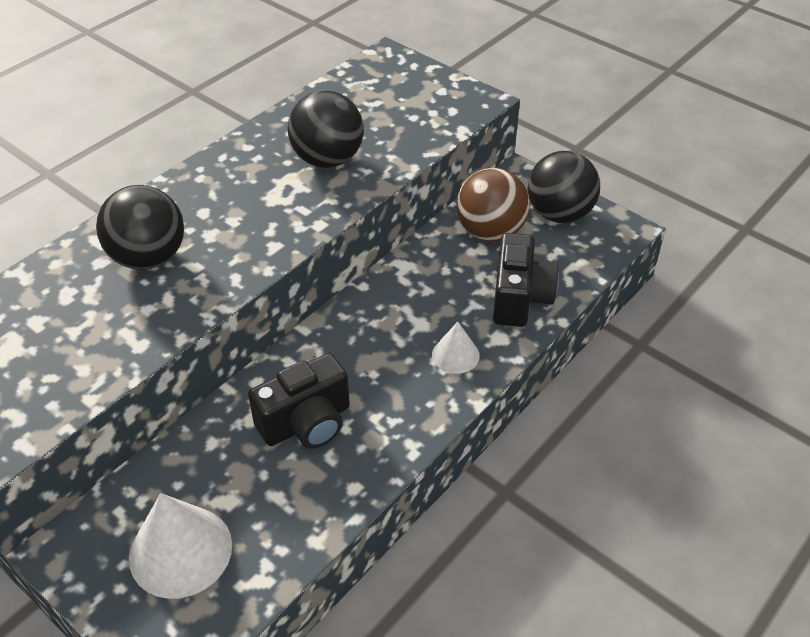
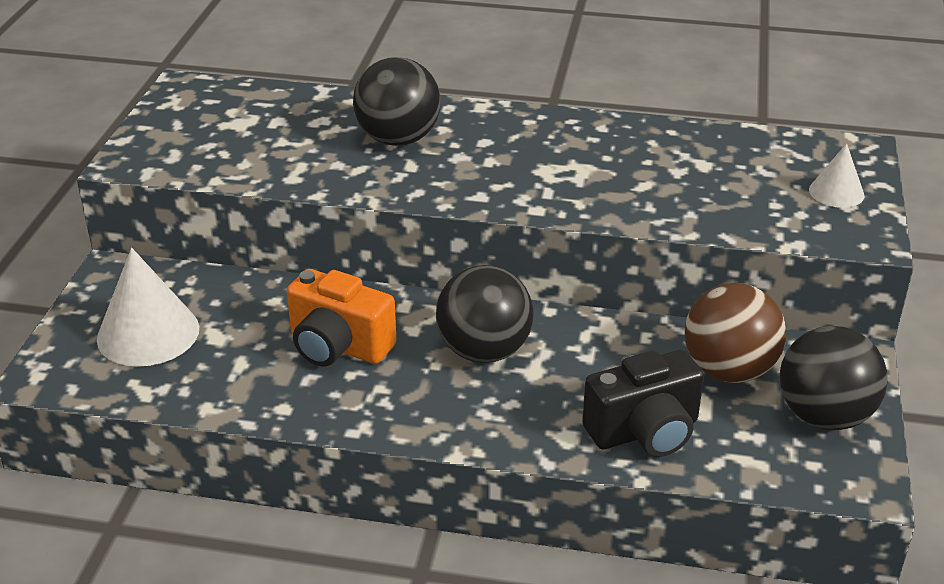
camera: 60 degrees right, 10 degrees down
(306, 423) = (338, 346): black camera -> orange camera
(327, 159) = (638, 178): black ball -> black ball (484, 351)
(455, 355) = (511, 412): white cone -> white cone (836, 192)

